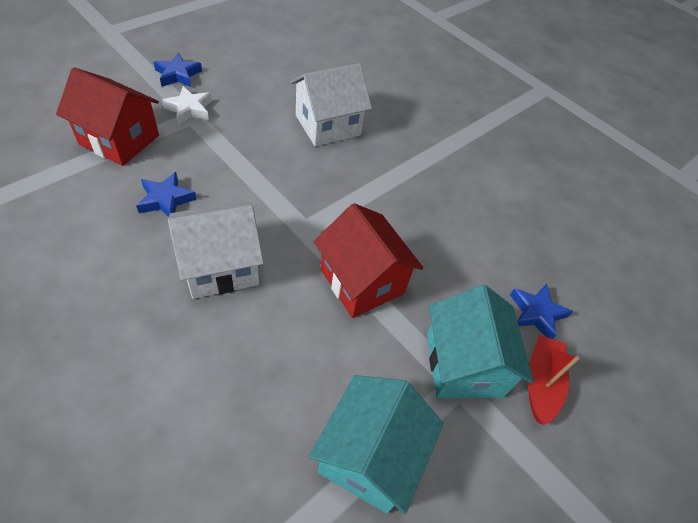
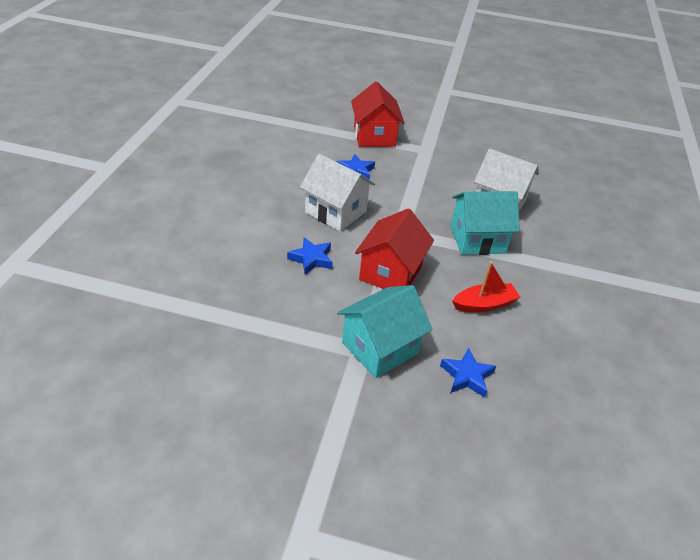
camera: 60 degrees right, 10 degrees down
(178, 75) = (450, 129): blue star -> blue star (311, 259)
(189, 109) = (429, 146): white star -> none
(369, 456) = (276, 325): turquoise house -> turquoise house (477, 239)
(540, 383) = (408, 397): red boat -> red boat (484, 304)

